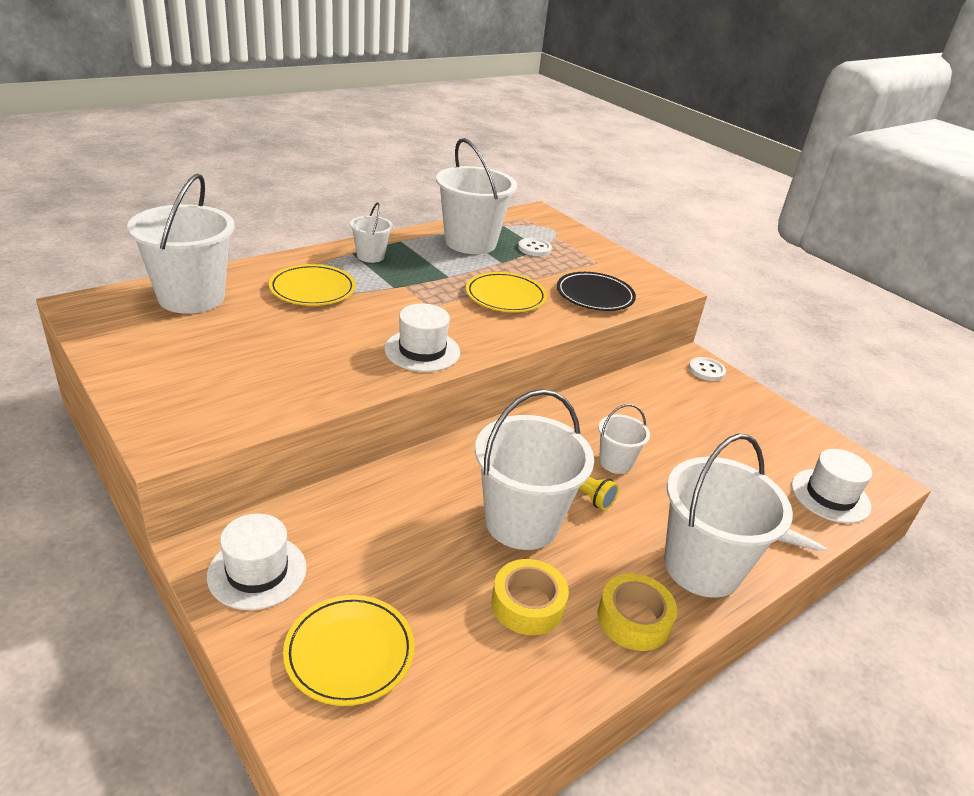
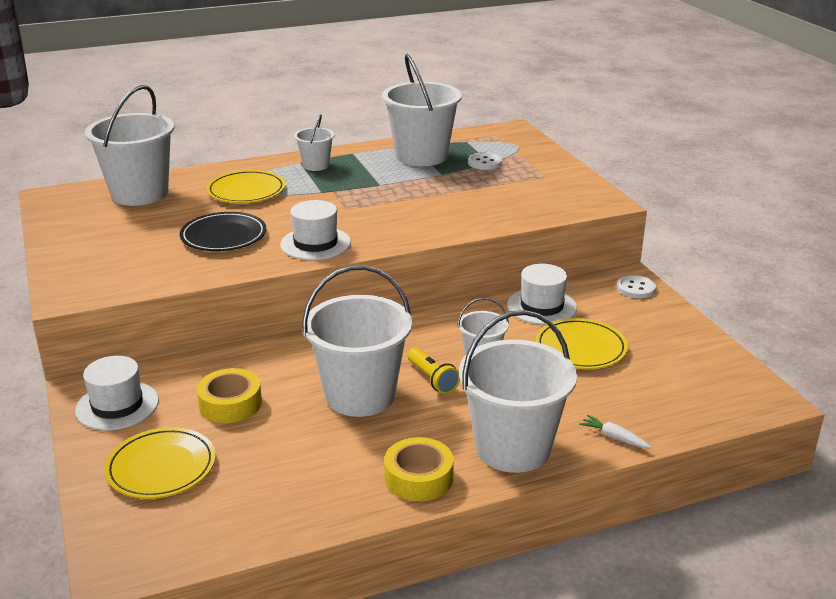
camera: 20 degrees right, 5 degrees down
(505, 296) = (425, 203): yellow plate -> yellow plate (581, 348)
(527, 604) = (328, 455): yellow tape -> yellow tape (230, 404)
(595, 295) = (519, 206): black plate -> black plate (223, 236)
(830, 496) = (696, 407): white hat -> white hat (541, 306)

